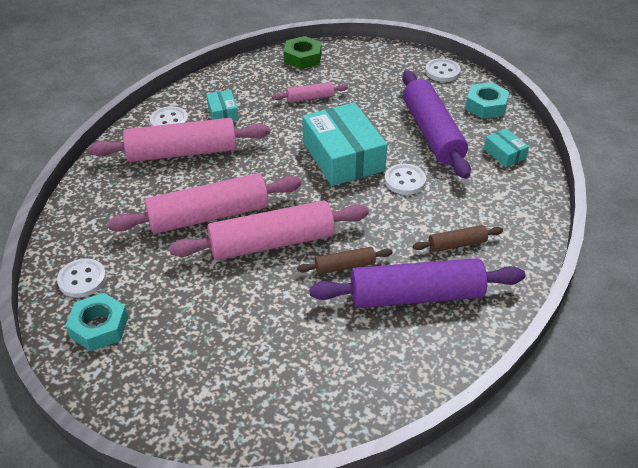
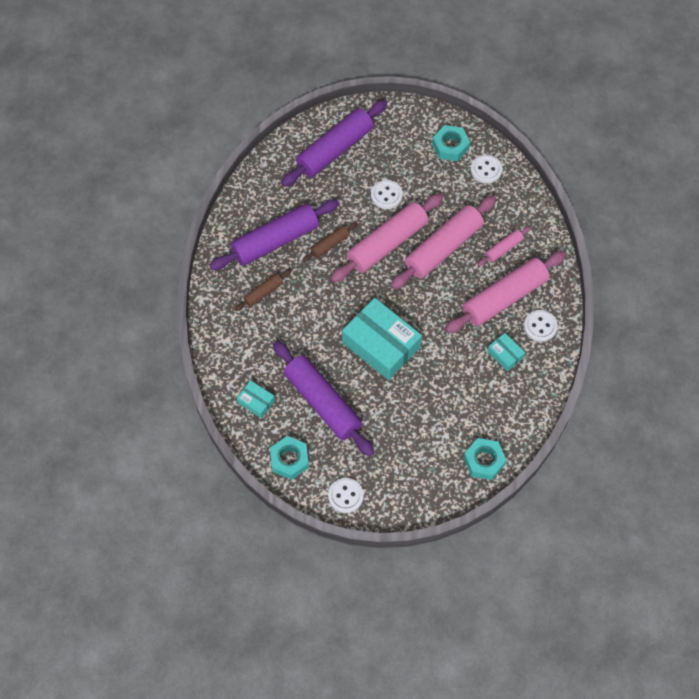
camera: 155 degrees right, 20 degrees up
(264, 387) = (335, 150): none -> purple rolling pin
(302, 58) = (484, 461): green nut -> turquoise nut
(310, 98) = (445, 405): pink rolling pin -> pink rolling pin (503, 249)
(405, 180) = (323, 338): white button -> white button (386, 195)

